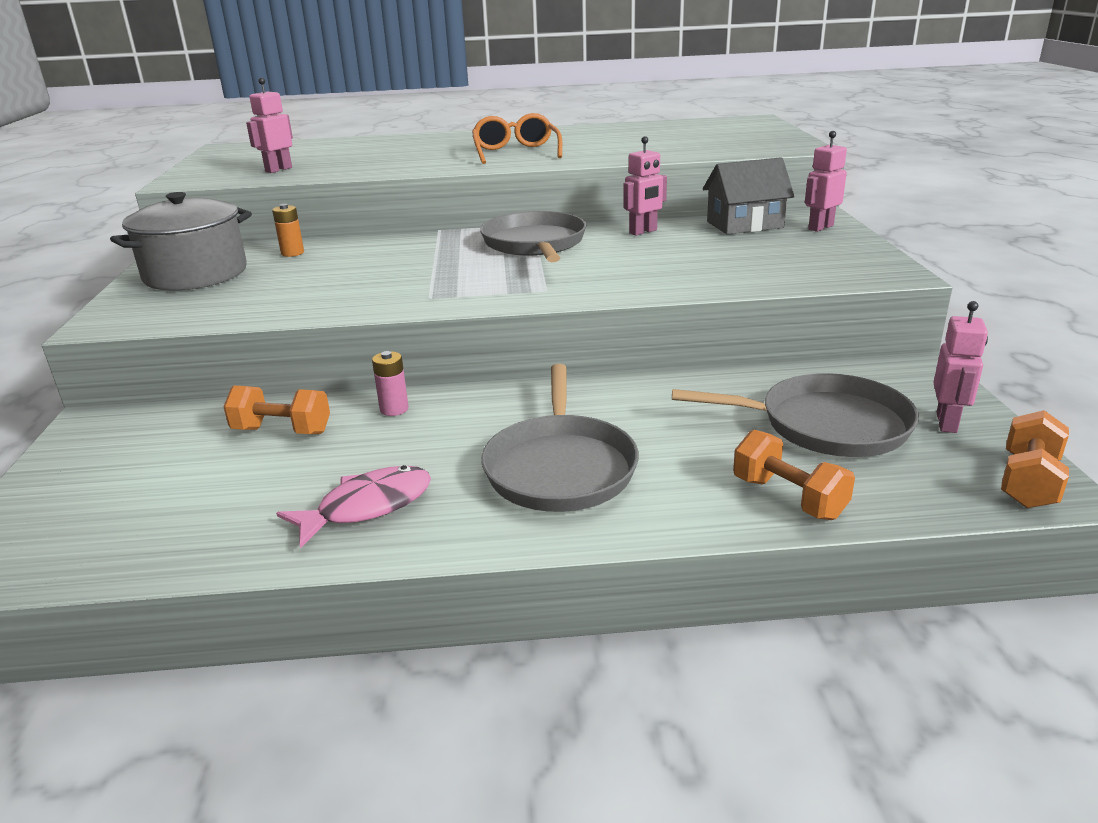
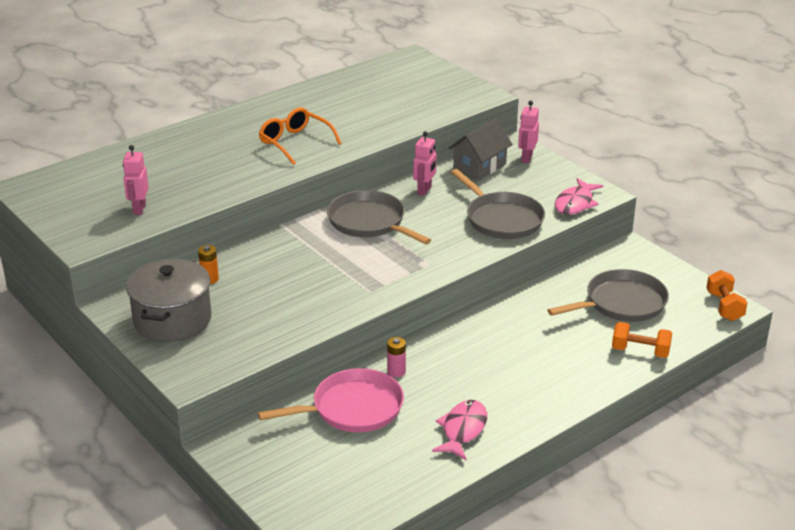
camera: 35 degrees left, 5 degrees up
(282, 431) = (353, 408): orange dumbbell -> pink pan
(560, 467) = (527, 374): grey pan -> grey pan (502, 219)
(838, 275) = (575, 203): none -> pink fish
(947, 423) = (671, 283): pink robot -> none

